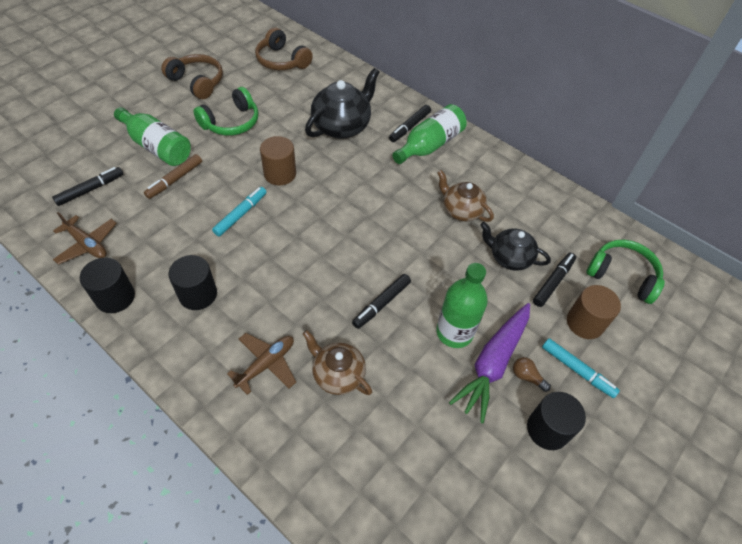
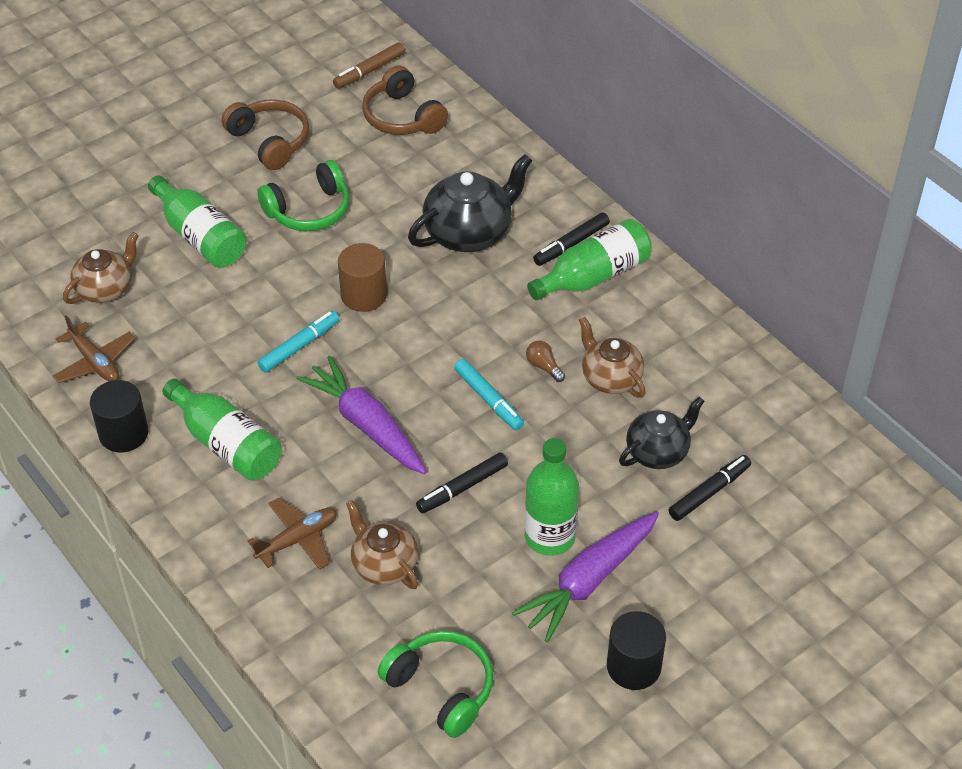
camera: 15 degrees right, 5 degrees down
(91, 190) = (105, 288): black marker -> brown teapot
(175, 180) = (218, 287): brown marker -> brown marker (369, 71)
(198, 294) = (226, 444): black cylinder -> green bottle
(301, 265) = (366, 425): none -> purple carrot
(509, 257) = (658, 451): black teapot -> black teapot turned 105 degrees clockwise
(527, 377) = (629, 603): brown light bulb -> brown light bulb (544, 366)
(577, 370) = (699, 606): turquoise marker -> turquoise marker (488, 399)
(585, 323) = (734, 550): brown cylinder -> none
(622, 276) = (814, 497): green headphones -> green headphones (441, 688)

